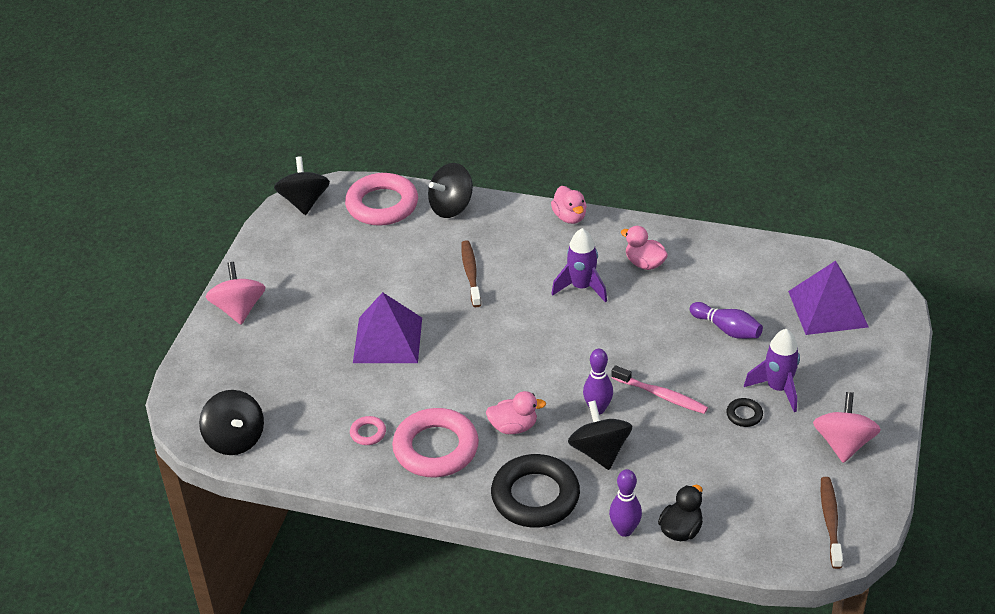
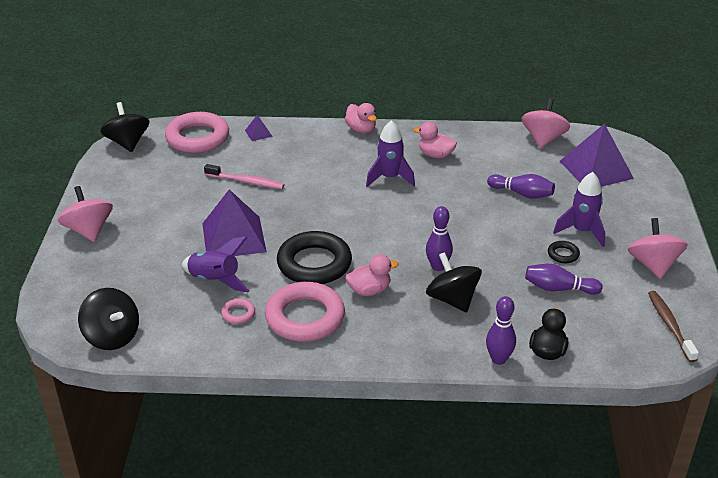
camera: 15 degrees left, 5 degrees down
(354, 390) = (215, 281): none -> purple rocket
(451, 207) = (258, 133): black spinning top -> purple pyramid
(471, 274) = (291, 179): brown toothbrush -> none
(535, 496) = (409, 343): black ring -> black ring (314, 264)
(661, 395) = (487, 249): pink toothbrush -> pink toothbrush (246, 181)
(723, 457) = (559, 288): none -> purple bowling pin
(780, 258) = (543, 139): none -> pink spinning top

